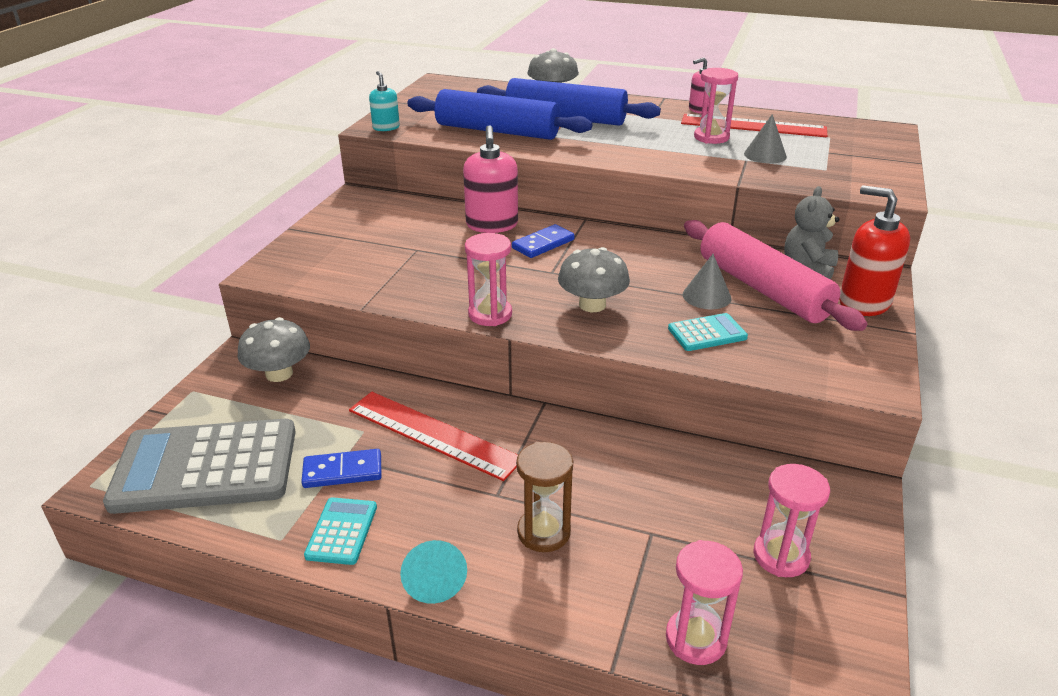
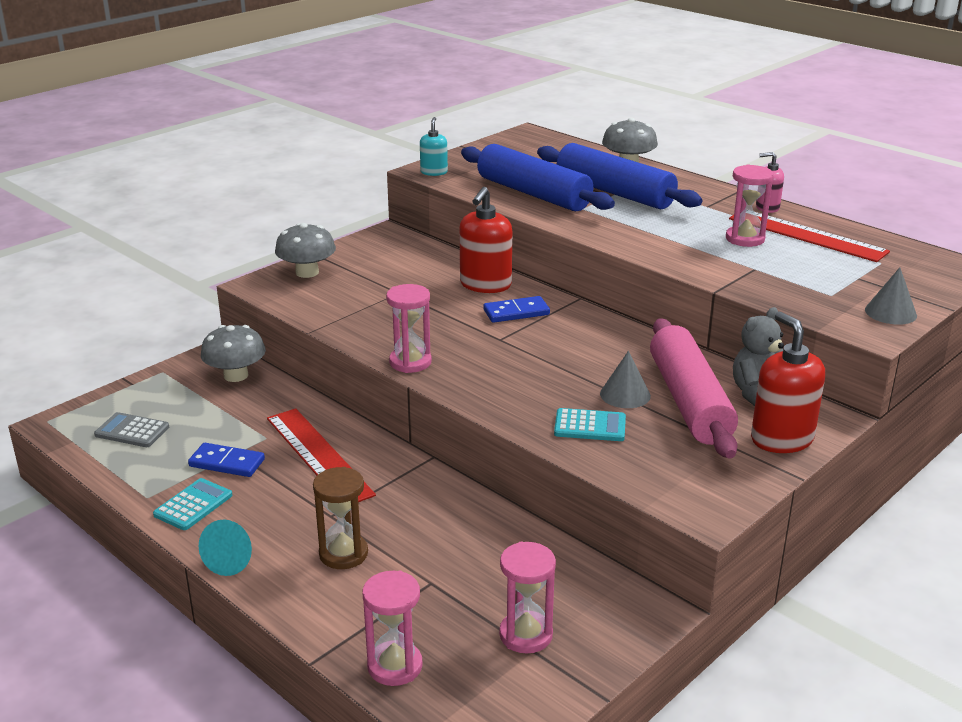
camera: 25 degrees right, 5 degrees down
(206, 467) = (132, 431): grey calculator -> grey calculator, size x0.44
(492, 225) = (485, 285): pink soap dispenser -> red soap dispenser
(592, 305) = (508, 376): grey mushroom -> grey mushroom (307, 272)
(765, 155) = (781, 267): grey cone -> grey cone (890, 312)

